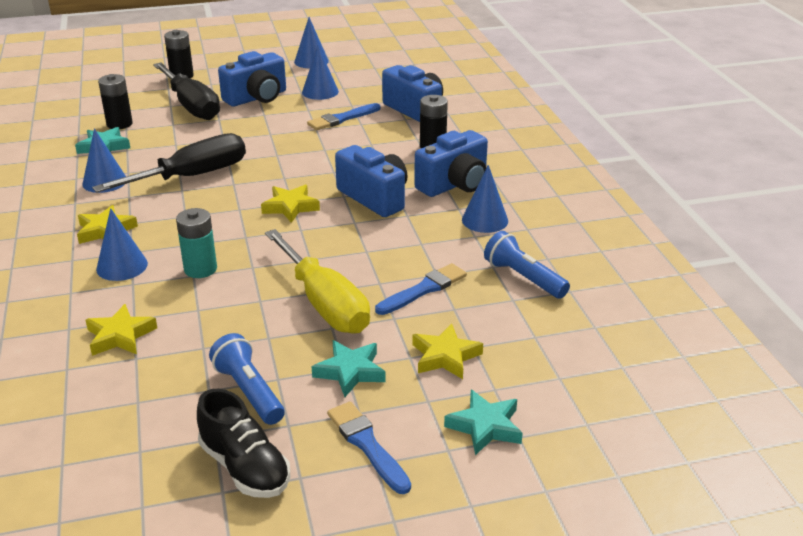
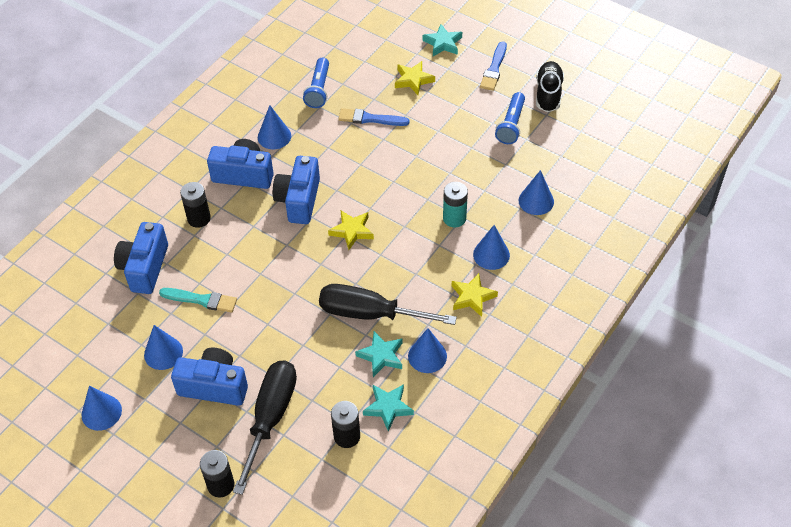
camera: 130 degrees left, 20 degrees up
(120, 336) = (536, 201): yellow star -> blue cone
(324, 303) = (424, 146): yellow screwdriver -> none
(342, 119) = (201, 300): blue brush -> turquoise brush
(350, 371) = (460, 103): turquoise star -> turquoise star (381, 356)

